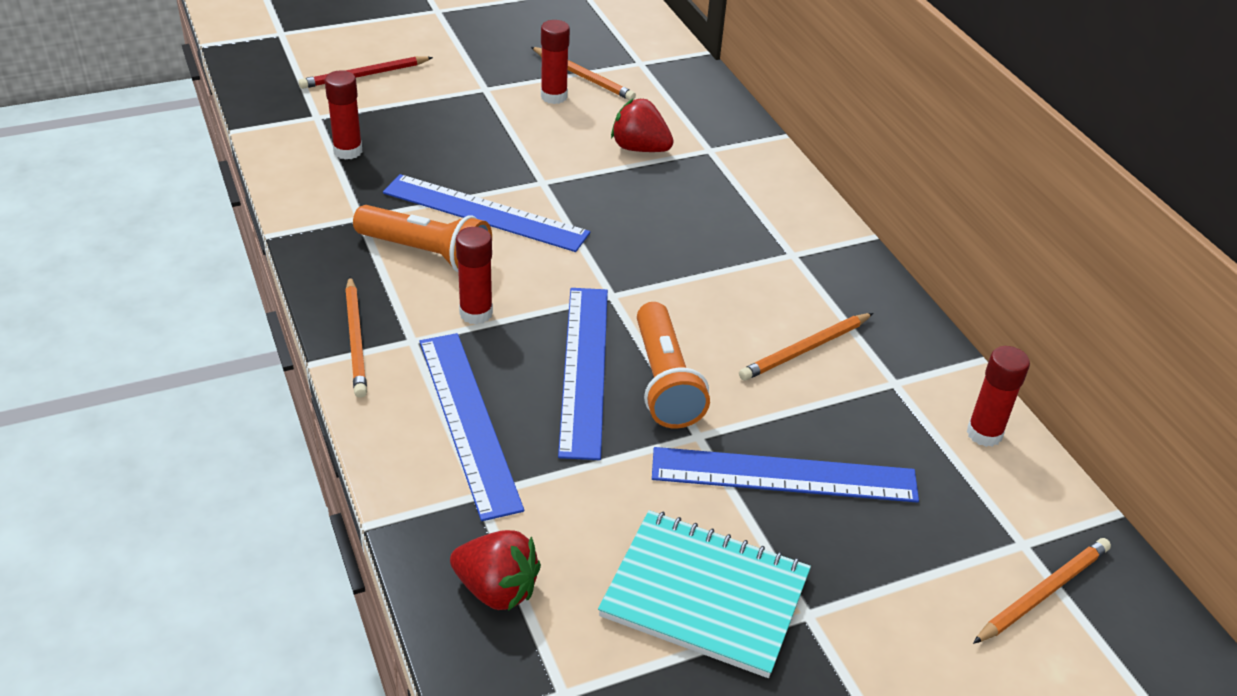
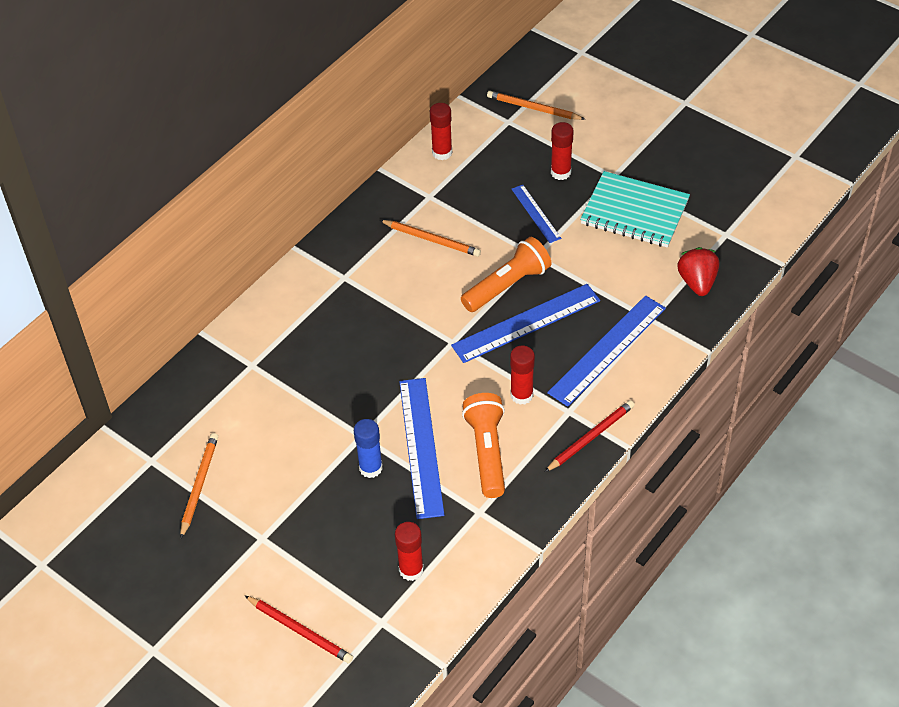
camera: 115 degrees left, 10 degrees up
(356, 339) = (590, 437): orange pencil -> red pencil
(494, 172) = (370, 468): none -> blue glue stick
(554, 96) = (243, 488): red glue stick -> red glue stick (560, 172)
(640, 148) = (279, 403): red strawberry -> none
(705, 596) = (634, 212): turquoise notebook -> turquoise notebook turned 60 degrees counterclockwise
(784, 475) = (535, 213): blue ruler -> blue ruler, size x0.55

